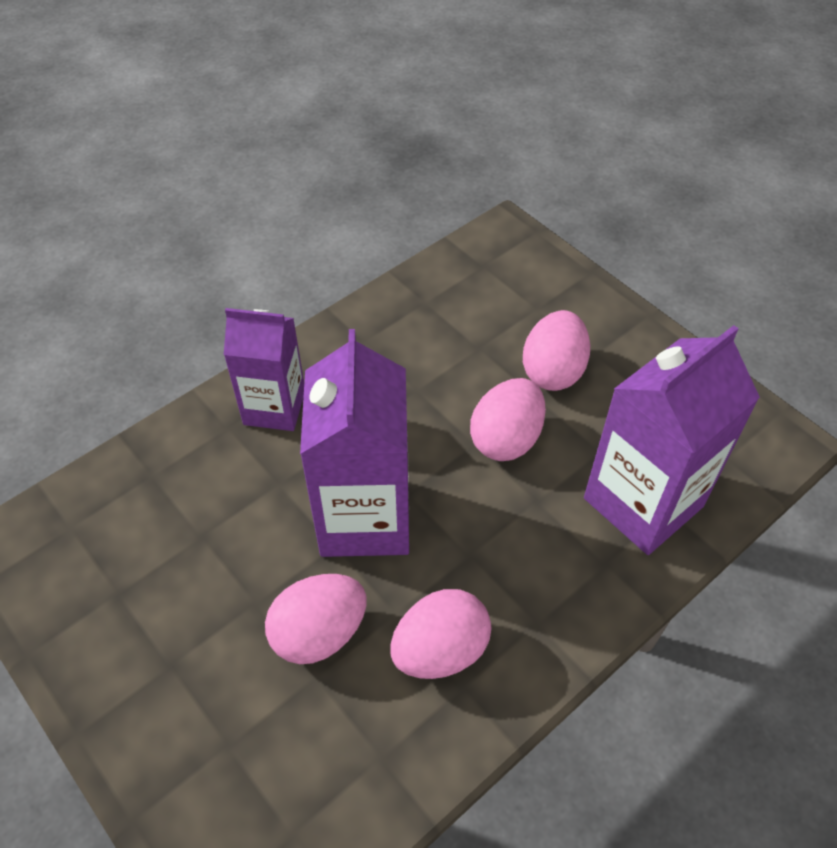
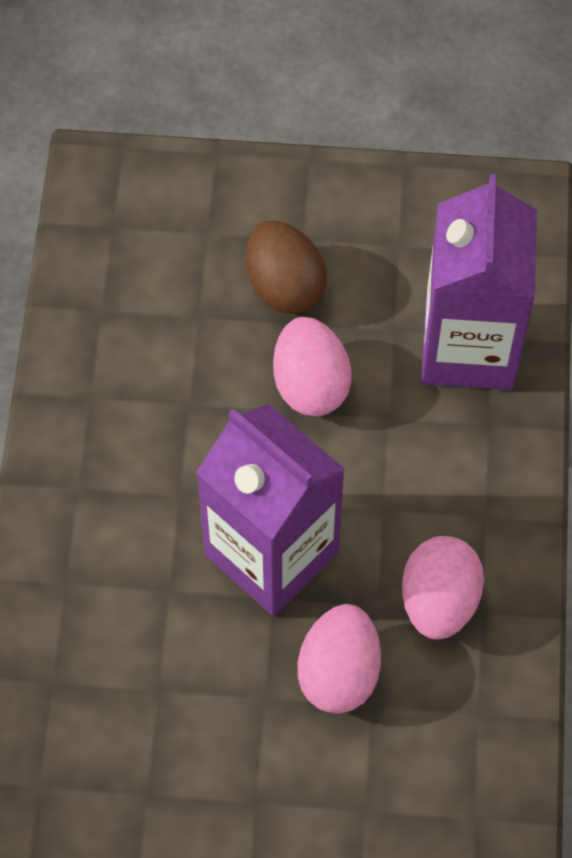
camera: 45 degrees left, 10 degrees up
(274, 407) = (85, 529): purple carton -> none
(553, 371) = (284, 286): pink egg -> brown egg

